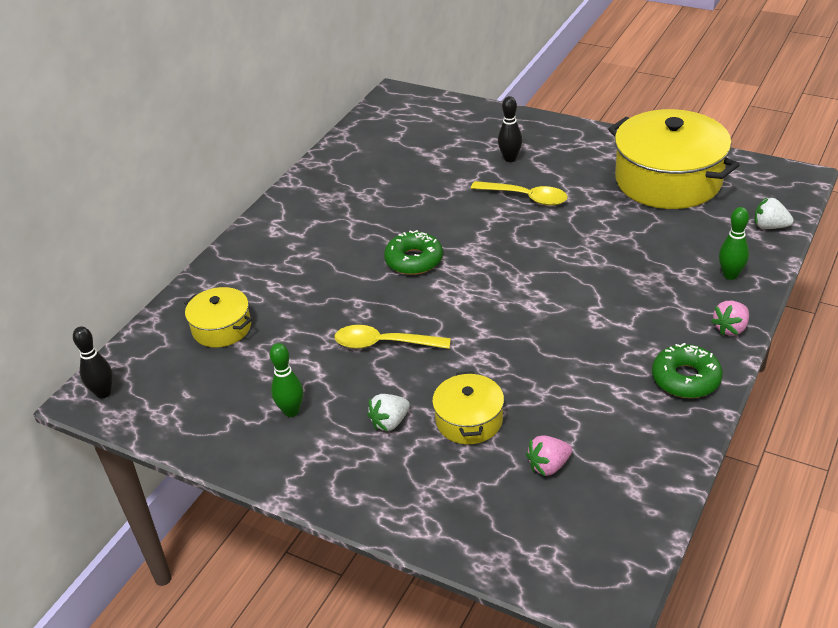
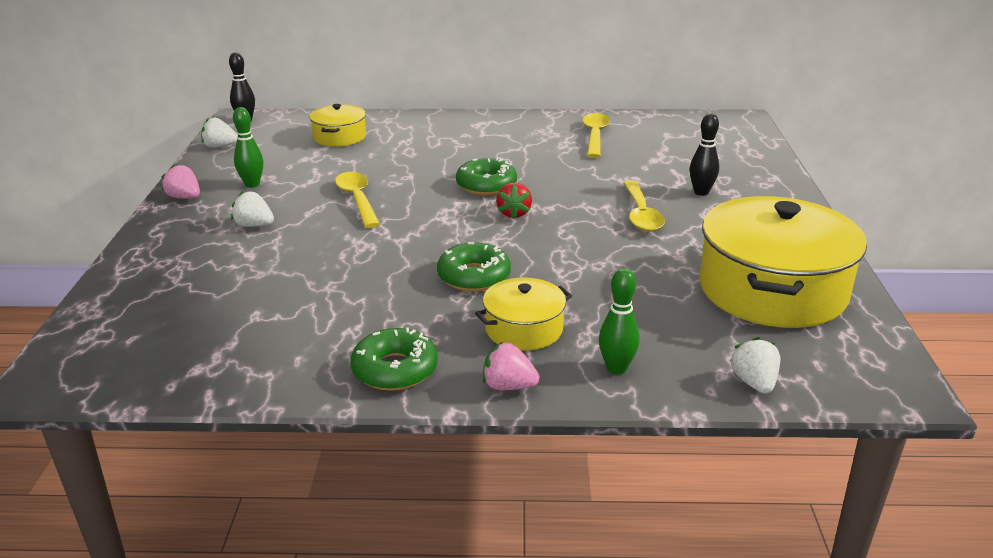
camera: 60 degrees right, 10 degrees down
(164, 424) = (220, 146): none -> white strawberry
(362, 174) = (595, 136): none -> yellow spoon
(469, 420) = (271, 259): yellow pot -> yellow pot (524, 329)
(479, 259) = (514, 213): none -> red strawberry
(548, 466) = (221, 312): pink strawberry -> pink strawberry (184, 197)
(572, 307) = (474, 276): none -> green donut

